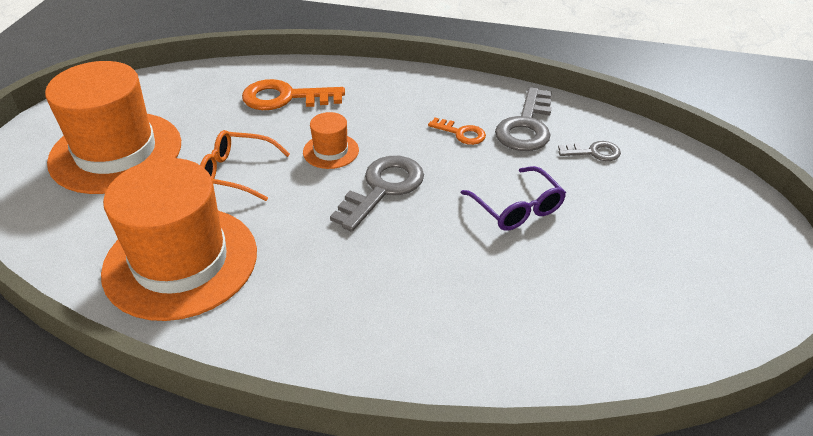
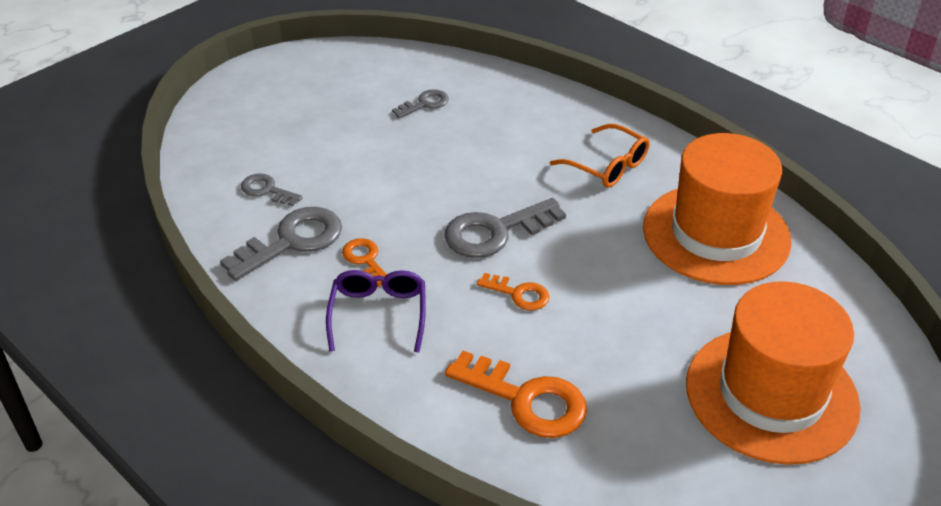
camera: 150 degrees left, 0 degrees up
(237, 172) = (633, 307): orange glasses -> orange glasses (607, 166)
(331, 151) = (518, 294): orange hat -> orange key
(517, 208) = (394, 171): purple glasses -> purple glasses (378, 314)
(572, 297) = (424, 104): none -> grey key

